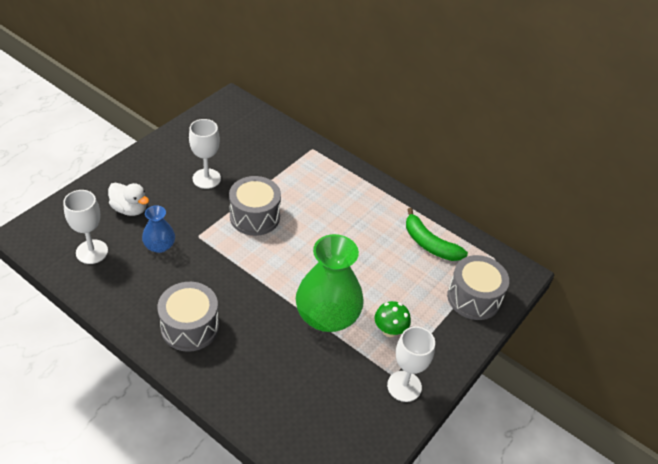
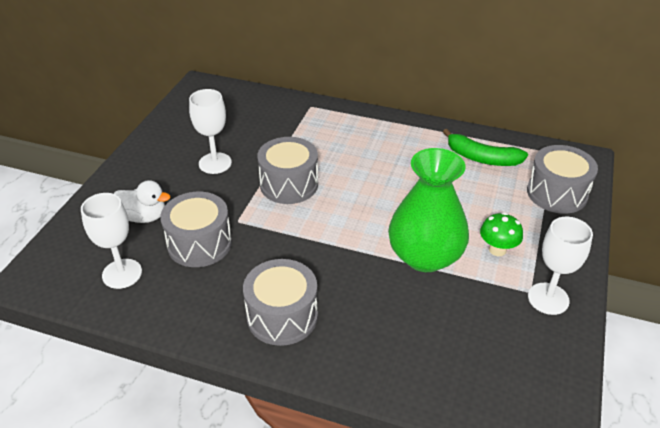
camera: 15 degrees left, 5 degrees down
(160, 246) = (199, 243): blue vase -> grey drum

